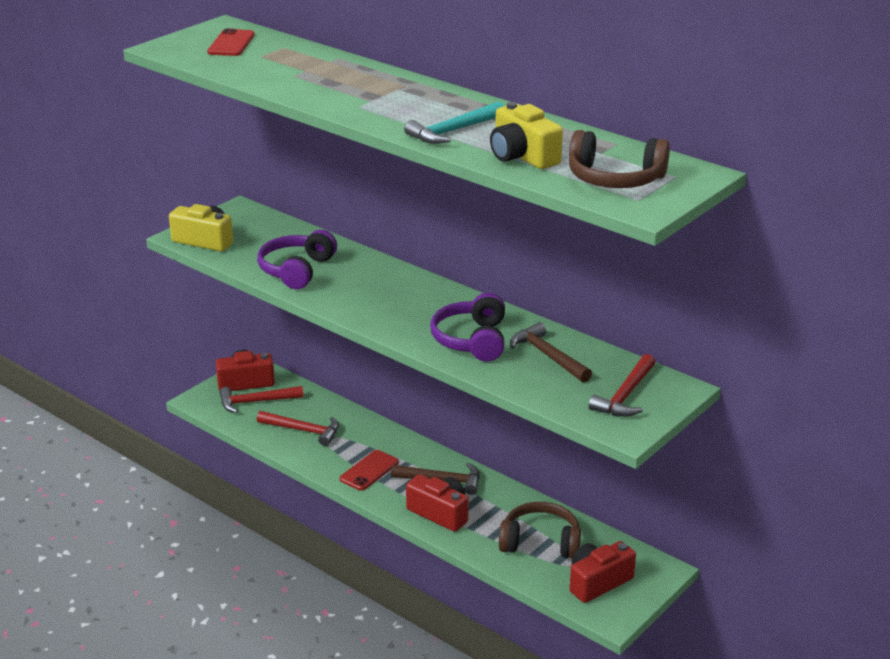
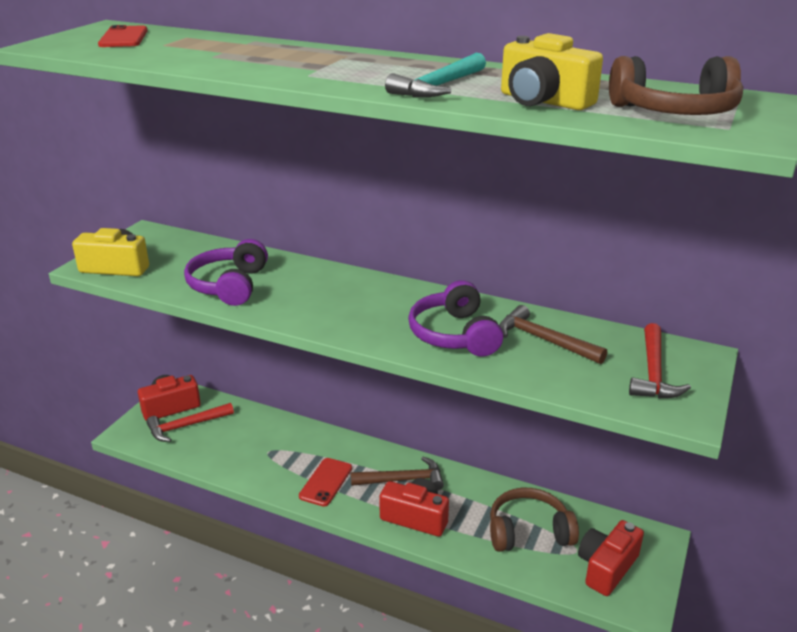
camera: 15 degrees left, 0 degrees up
(303, 430) = (244, 449): red hammer -> none

